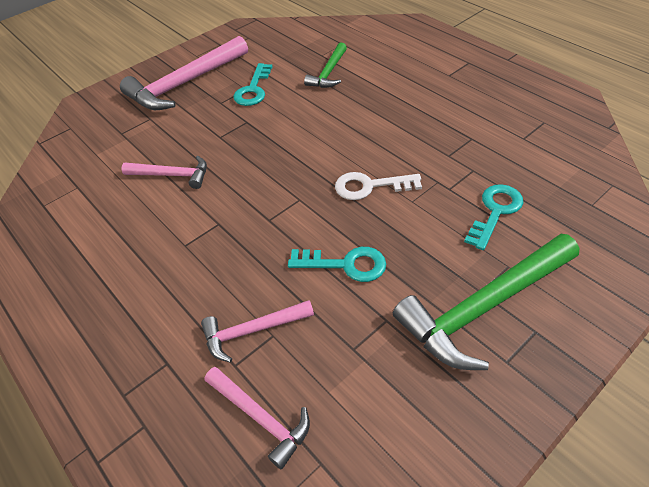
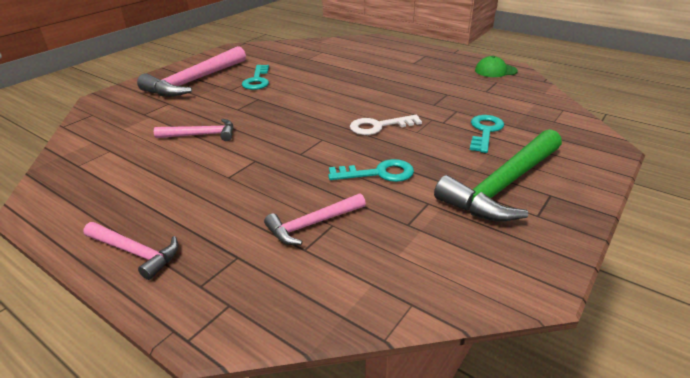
camera: 15 degrees left, 15 degrees down
(261, 417) = (343, 281): pink hammer -> pink hammer (135, 252)
(329, 73) = (317, 67): green hammer -> none
(550, 101) = (495, 71): none -> green cap

